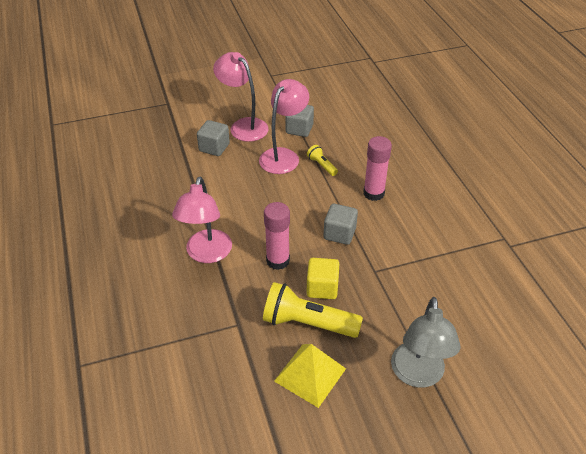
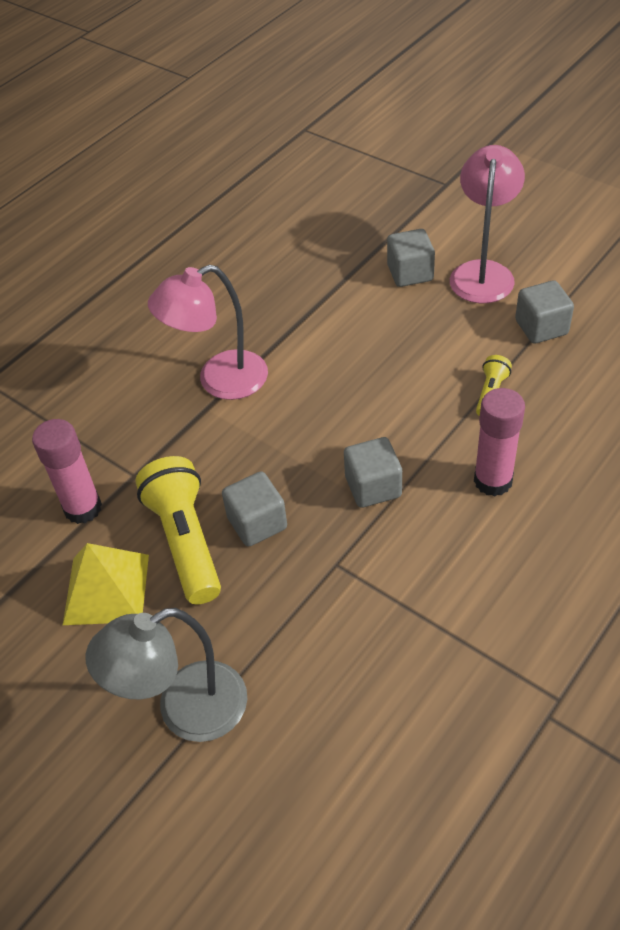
camera: 60 degrees right, 5 degrees up
(278, 261) = (266, 452): pink glue stick -> pink glue stick (83, 508)
(283, 156) = (467, 344): pink lamp -> none
(322, 288) = (257, 523): yellow cube -> grey cube

